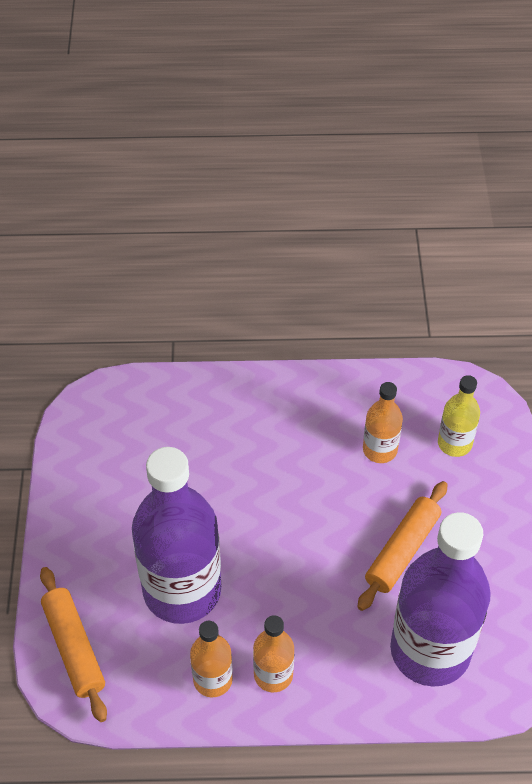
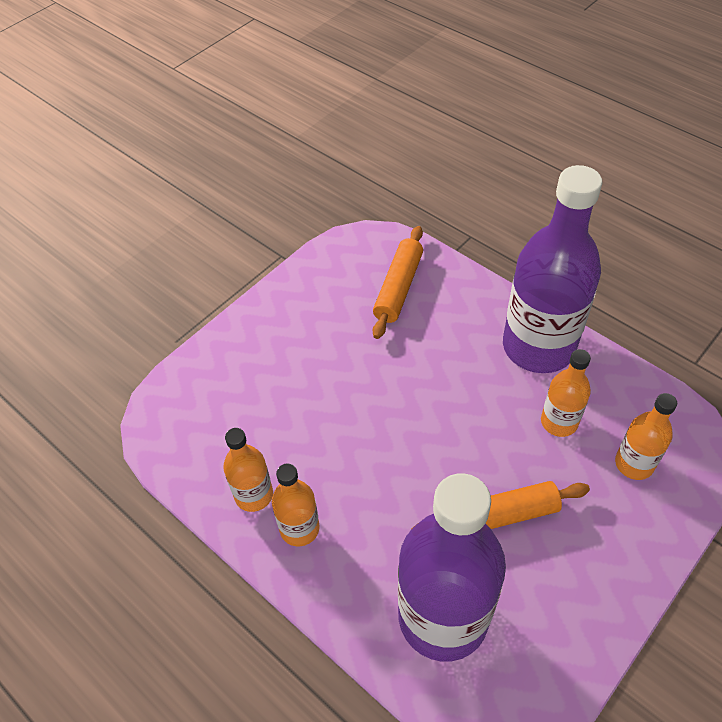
camera: 45 degrees right, 0 degrees up
(74, 648) = (189, 396): orange rolling pin -> orange rolling pin (398, 288)
(182, 590) = (298, 413): purple bottle -> purple bottle (538, 347)
(454, 443) = (634, 464): yellow bottle -> orange bottle

